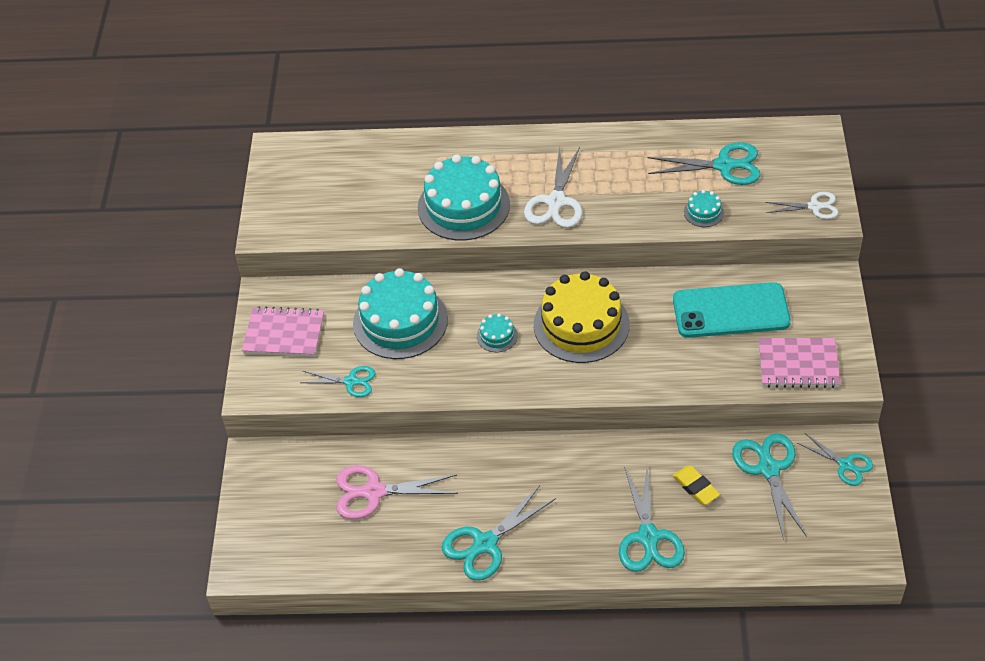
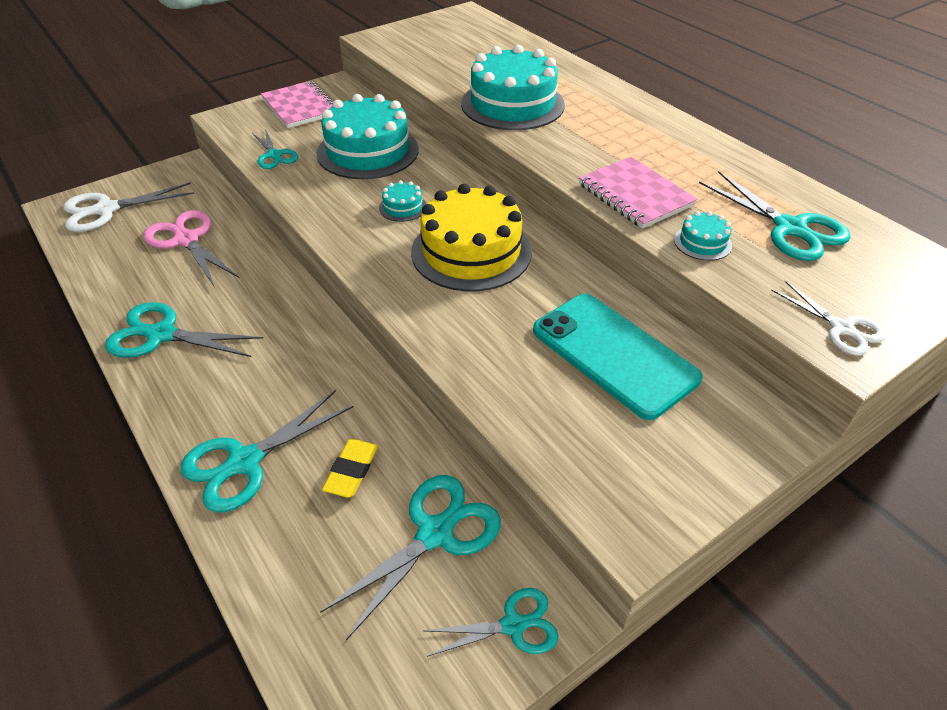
camera: 50 degrees right, 5 degrees down
(556, 202) = (584, 147): white scissors -> white scissors (107, 210)
(798, 364) = (598, 460): pink notebook -> pink notebook (635, 195)
(845, 464) = (513, 625): turquoise scissors -> turquoise scissors turned 105 degrees counterclockwise

